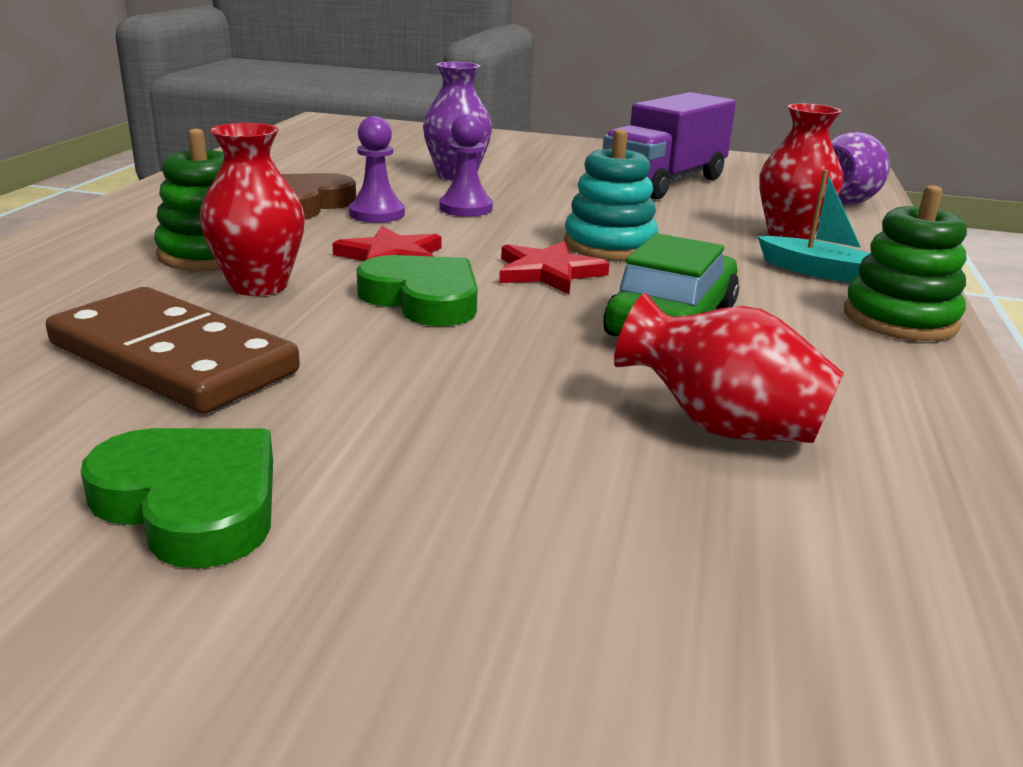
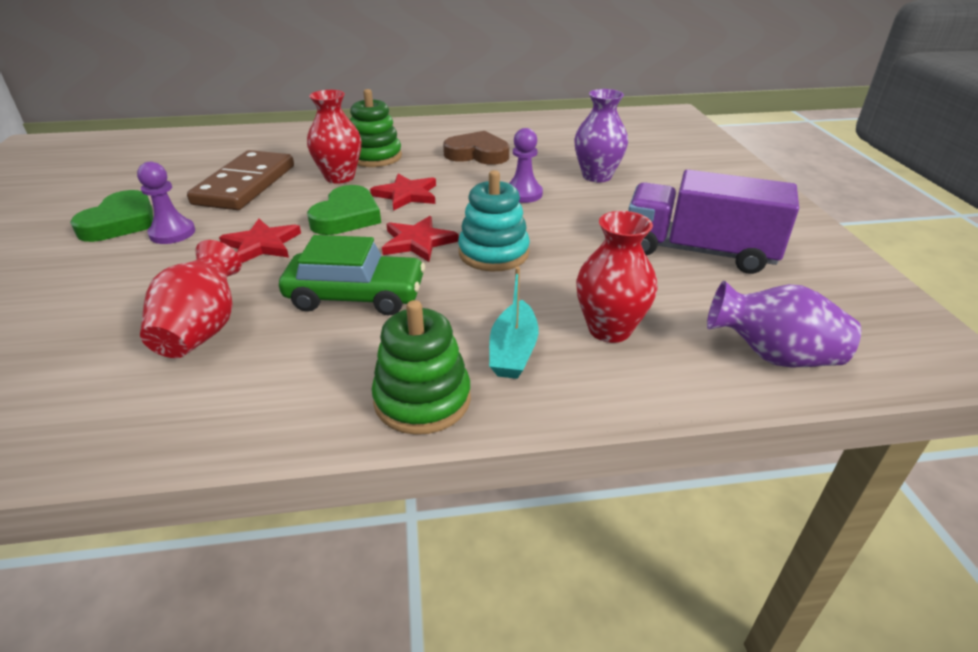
camera: 70 degrees right, 10 degrees up
(377, 214) = (481, 174): purple pawn -> purple pawn (172, 233)
(463, 364) = (262, 245): none -> red star

